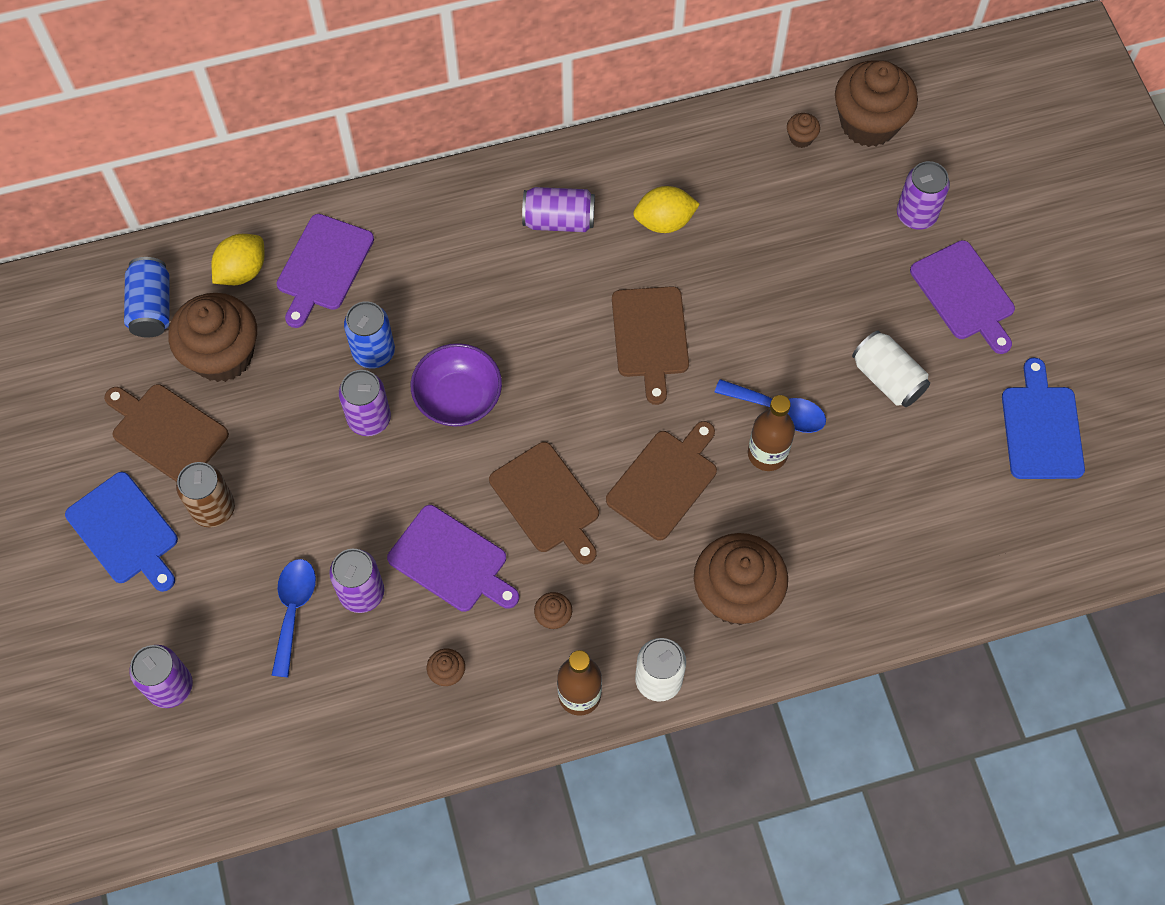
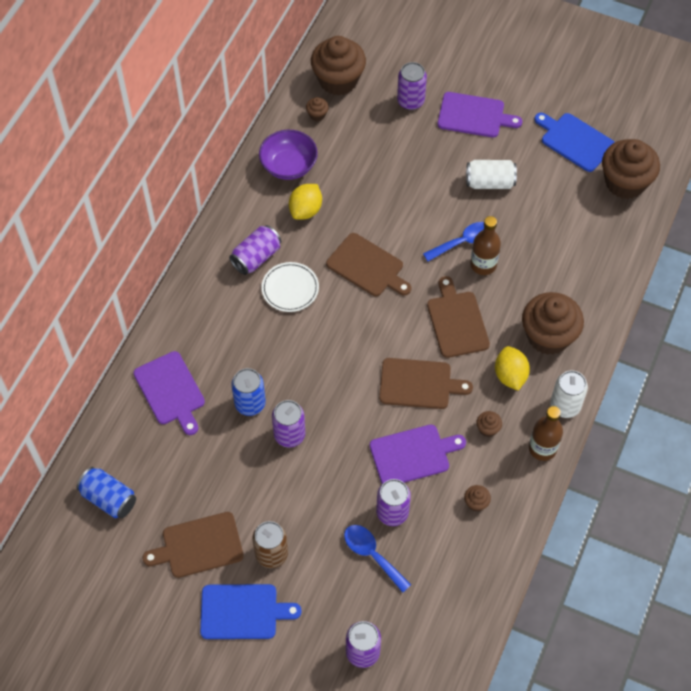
camera: 50 degrees left, 5 degrees down
(222, 355) = (177, 482): brown cupcake -> brown cupcake (625, 182)
(242, 271) = (132, 434): yellow lemon -> yellow lemon (510, 375)
(458, 398) = (318, 382): purple bowl -> purple bowl (289, 165)
(550, 282) = (290, 288): none -> white plate

